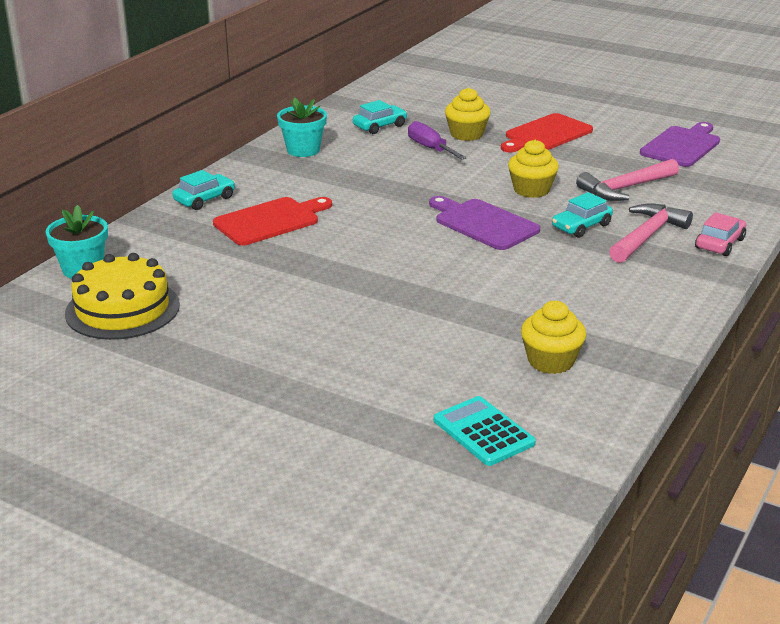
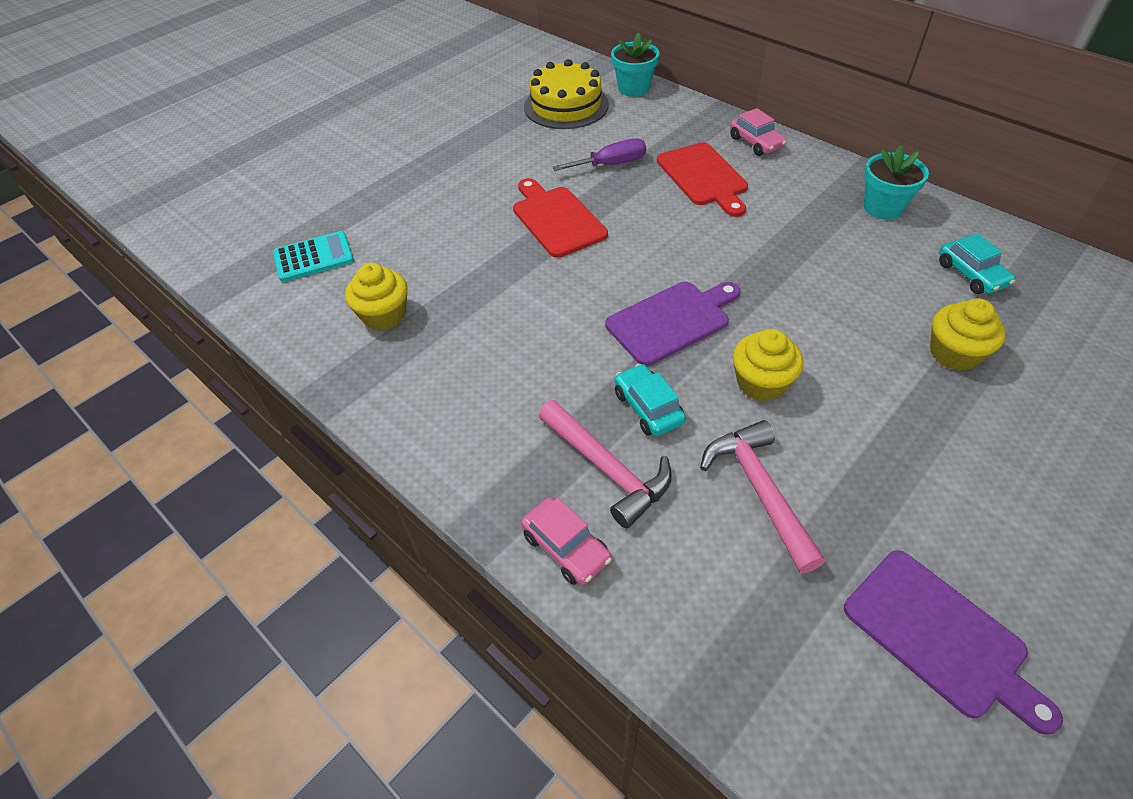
camera: 105 degrees right, 20 degrees up
(204, 199) = (756, 142): turquoise car -> pink car
(430, 148) = (897, 310): purple screwdriver -> purple screwdriver (611, 164)
(545, 134) = (967, 445): red cutting board -> red cutting board (556, 219)

